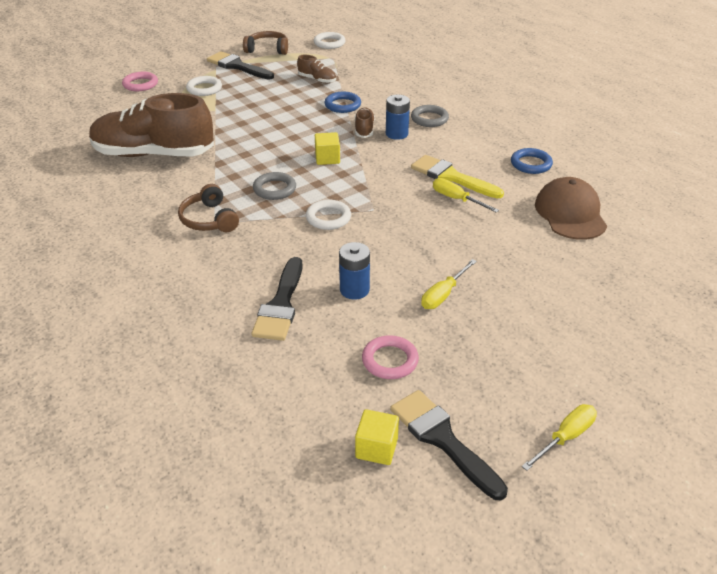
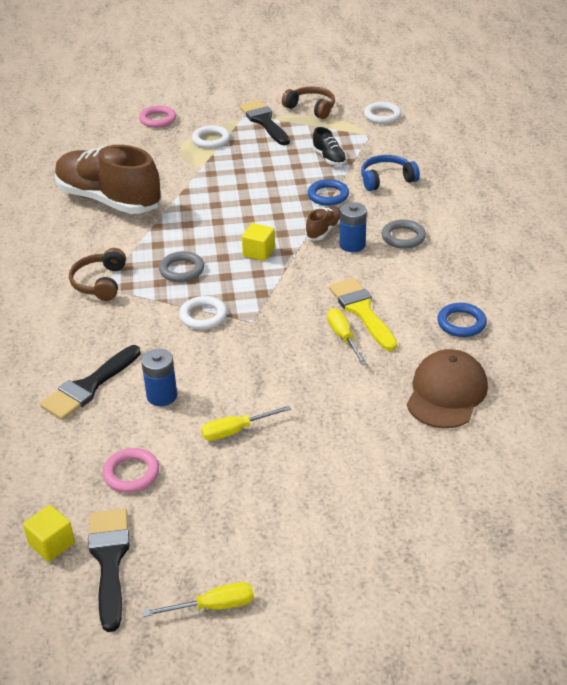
camera: 30 degrees right, 0 degrees up
(317, 80) = (329, 158): brown shoe -> black shoe
(377, 84) = (386, 179): none -> blue headphones

